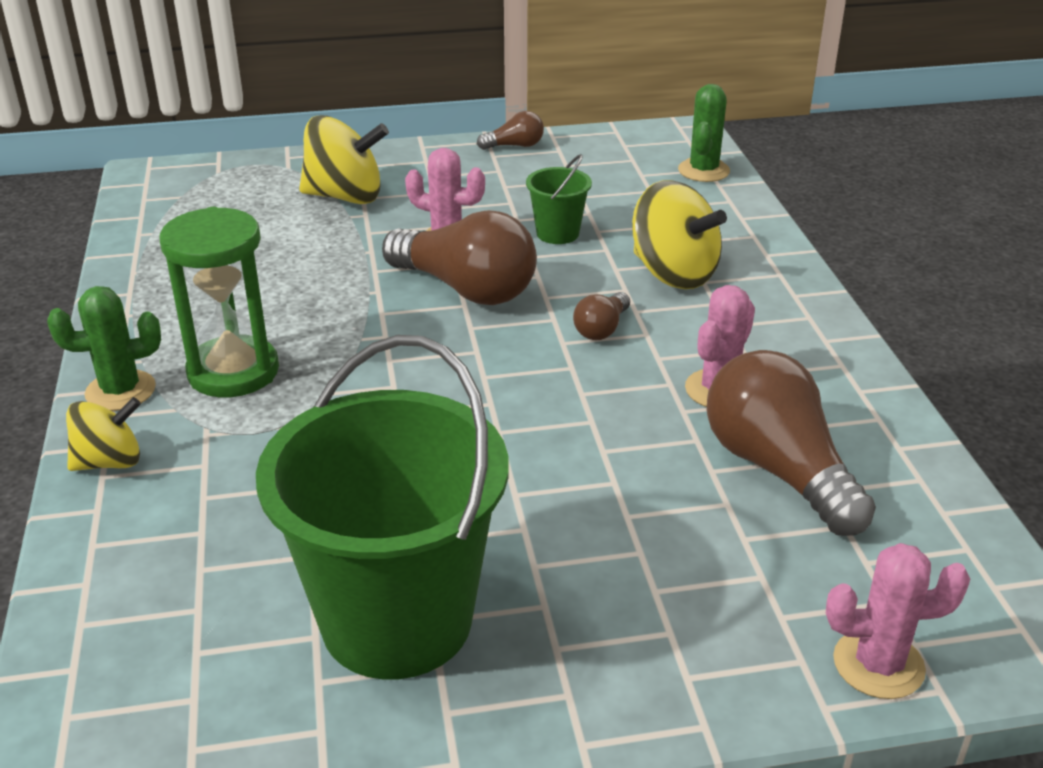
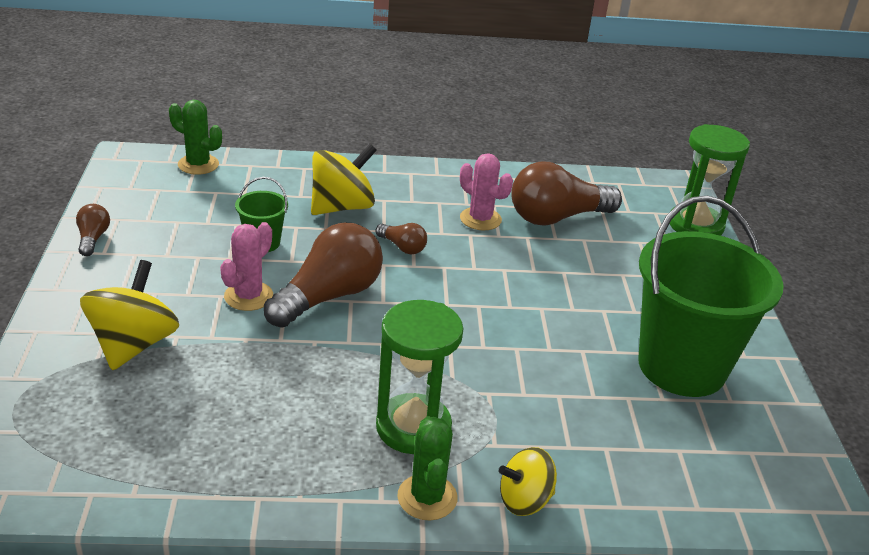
camera: 85 degrees left, 0 degrees up
(110, 462) = (524, 500): yellow spinning top -> yellow spinning top turned 90 degrees counterclockwise
(878, 664) = (695, 225): pink cactus -> green hourglass

